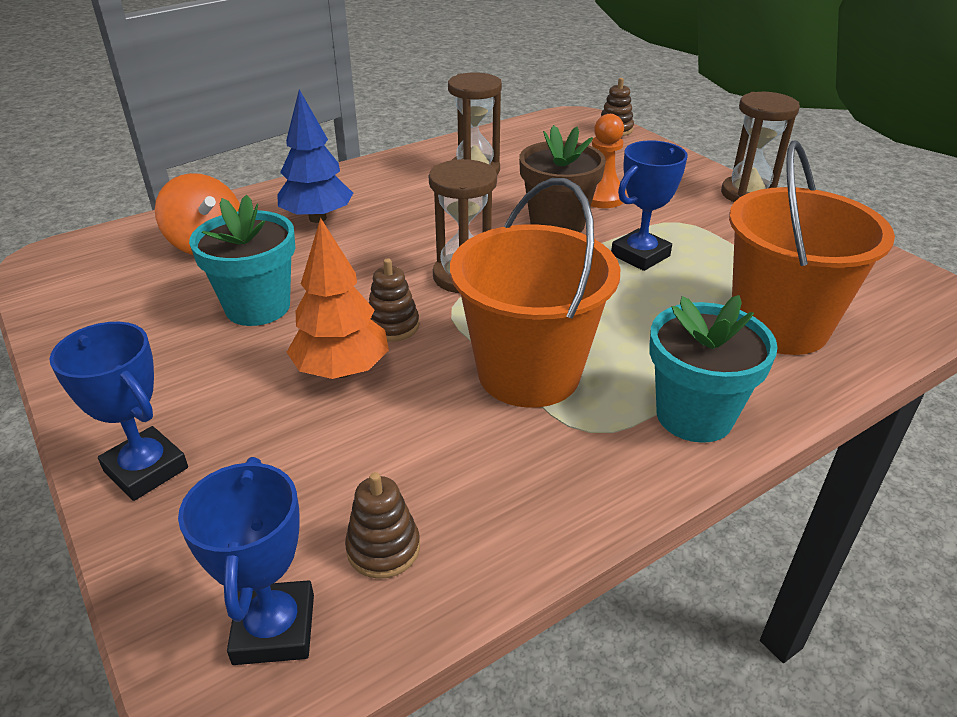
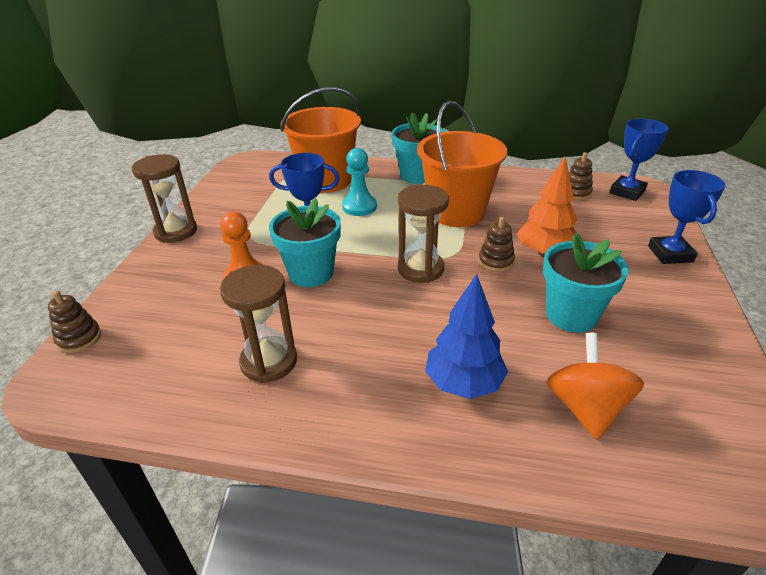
camera: 135 degrees left, 0 degrees up
(557, 224) = (311, 273): brown flower pot -> turquoise flower pot
(656, 311) = (359, 207): none -> turquoise pawn

